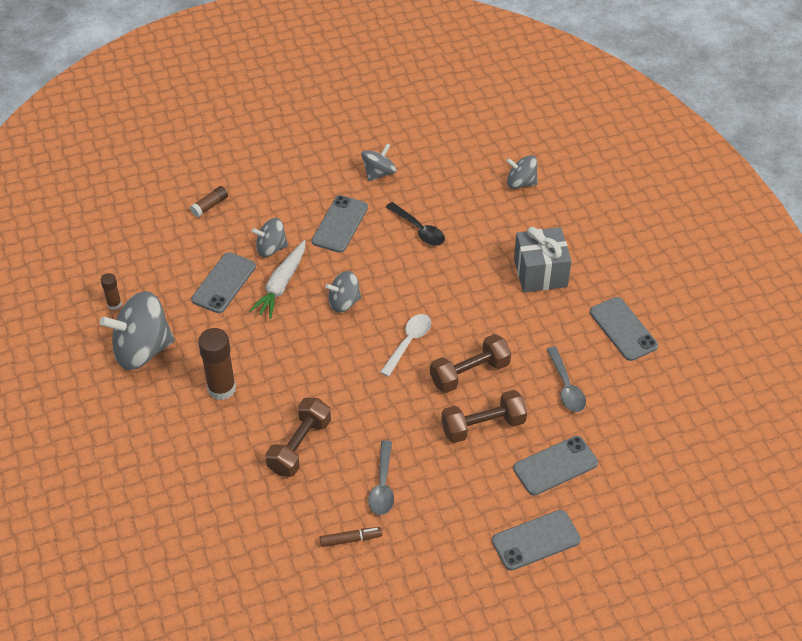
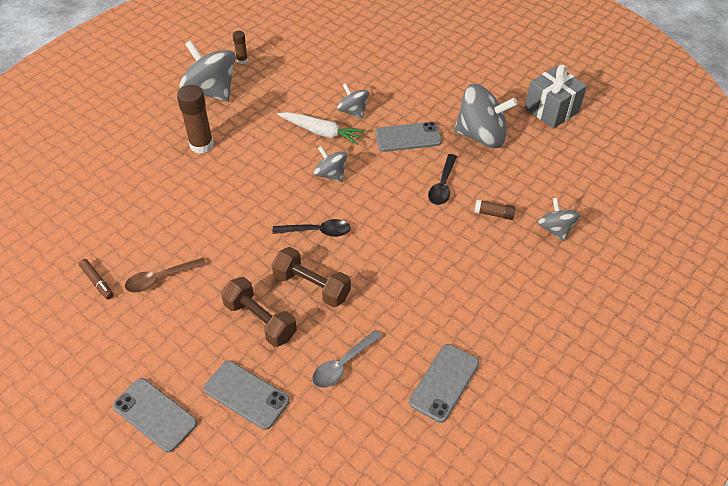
camera: 60 degrees right, 0 degrees up
(210, 206) = (367, 63): brown glue stick -> brown glue stick (494, 214)
(224, 283) = (300, 102): grey phone -> none
(281, 285) = (321, 132): white carrot -> white carrot turned 150 degrees counterclockwise
(299, 446) = (172, 211): brown dumbbell -> none
(379, 173) = (481, 135): grey spinning top -> grey spinning top, size x1.82
(382, 485) = (160, 279): grey spoon -> brown spoon
(408, 342) = (317, 231): white spoon -> black spoon
(540, 273) = (462, 288): grey gift -> grey gift (551, 110)

